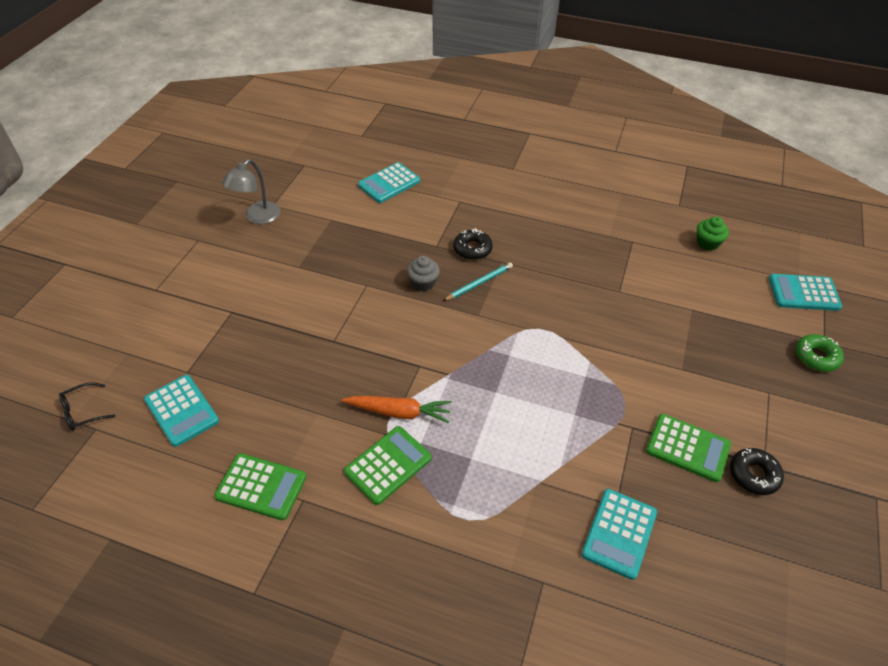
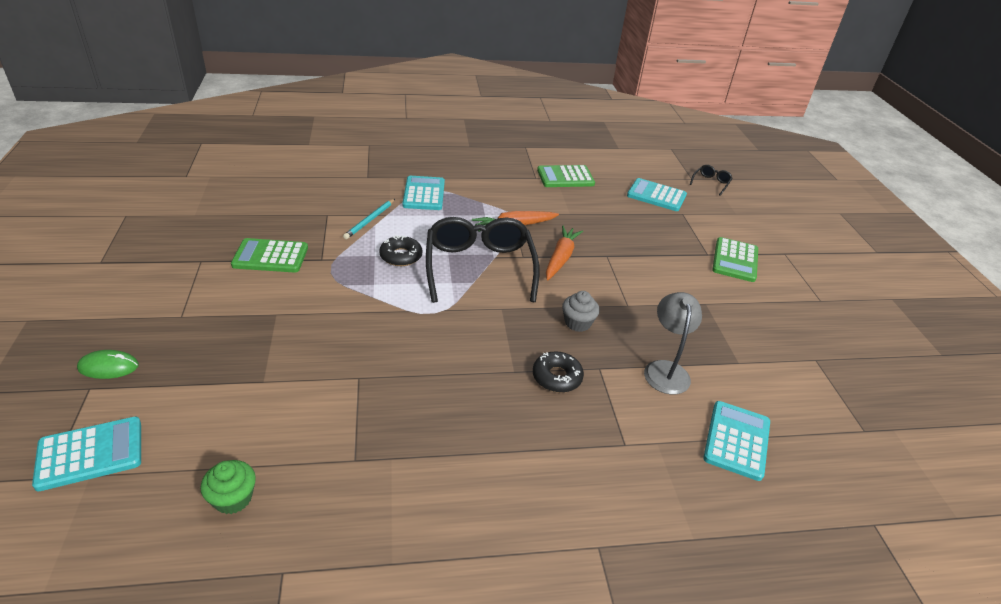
camera: 150 degrees right, 10 degrees down
(257, 217) = (808, 340): grey lamp -> grey lamp (665, 369)
(383, 352) = (560, 258): none -> orange carrot
(388, 465) = (498, 201): green calculator -> green calculator (735, 260)
(472, 366) = (479, 267): none -> black glasses
(479, 283) = (522, 339): turquoise pencil -> turquoise pencil (370, 220)
(619, 533) = (322, 203): turquoise calculator -> turquoise calculator (424, 194)
(754, 475) = (212, 253): black donut -> black donut (401, 256)
(816, 357) = (108, 367): green donut -> green mouse

